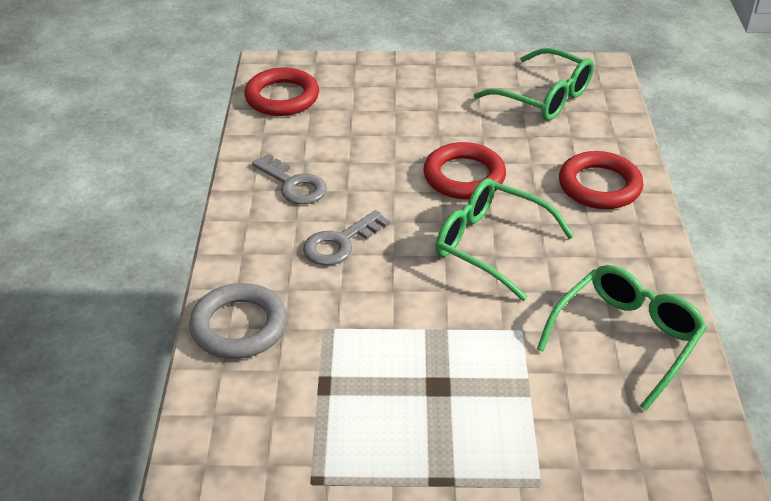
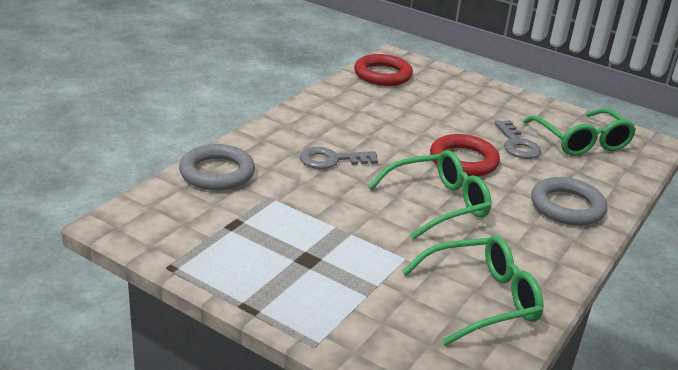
camera: 30 degrees right, 10 degrees down
(293, 185) = (337, 119): grey key -> grey key (517, 144)
(490, 245) = (438, 204): green glasses -> green glasses turned 90 degrees clockwise
(599, 186) = (567, 206): red ring -> grey ring

